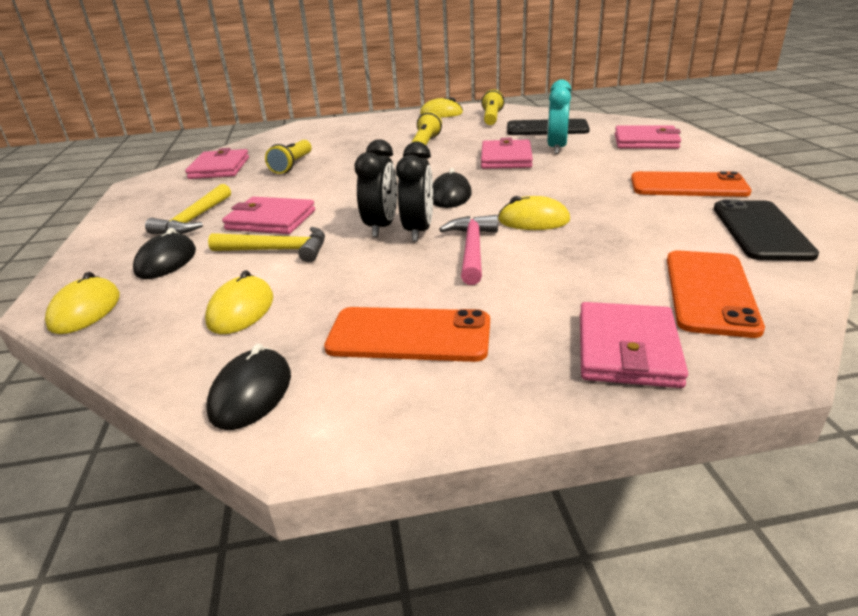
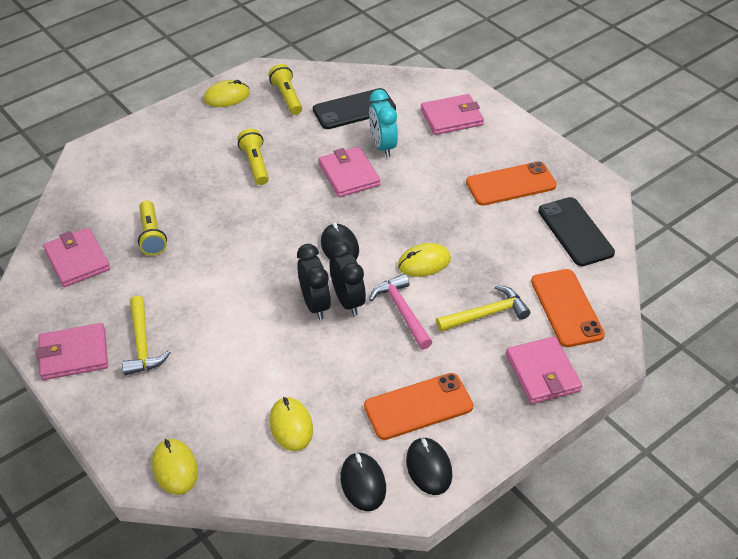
camera: 30 degrees left, 15 degrees up
(166, 261) = (178, 400): black mouse -> black mouse (429, 467)
(271, 220) = (214, 324): pink wallet -> pink wallet (74, 354)
(278, 250) = (257, 358): yellow hammer -> yellow hammer (486, 314)

